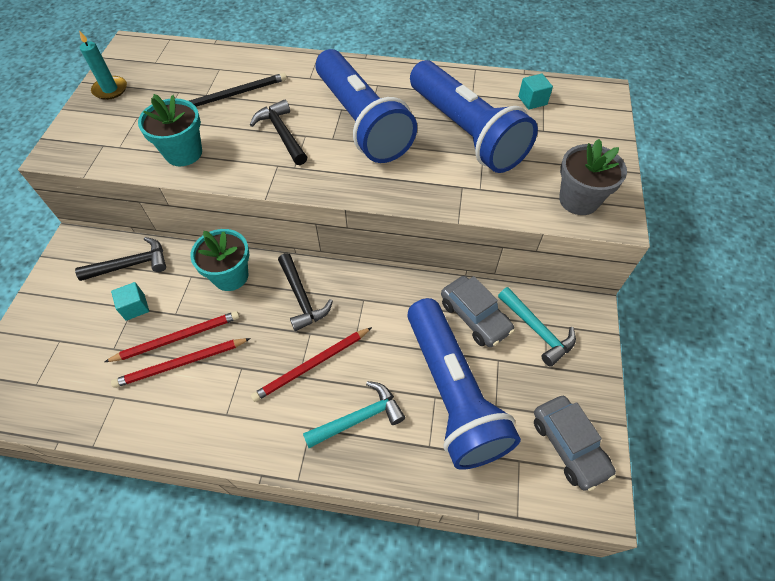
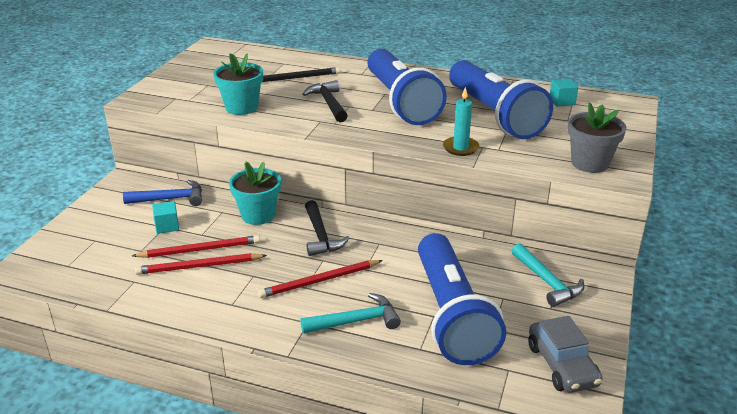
camera: 10 degrees right, 25 degrees down
(110, 89) = (189, 68): turquoise candle -> turquoise candle (460, 148)
(131, 265) = (170, 199): black hammer -> blue hammer
(475, 317) = (486, 266): grey car -> none

